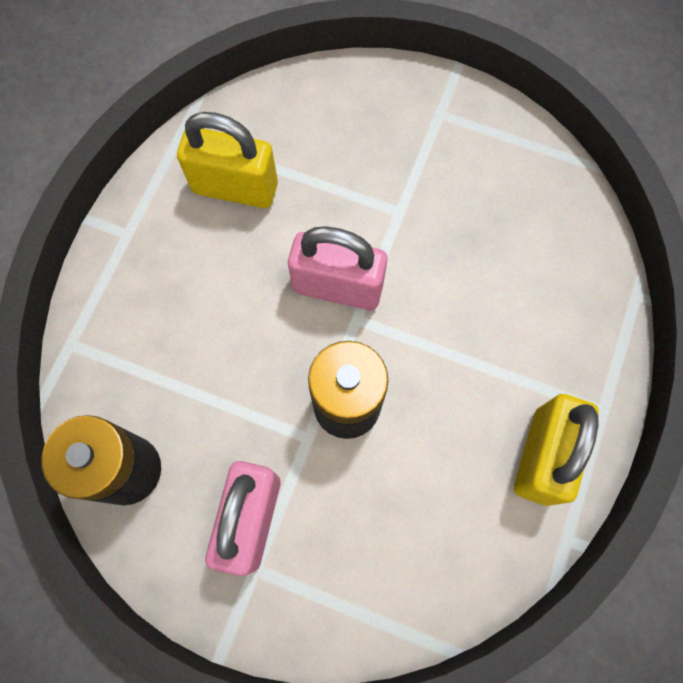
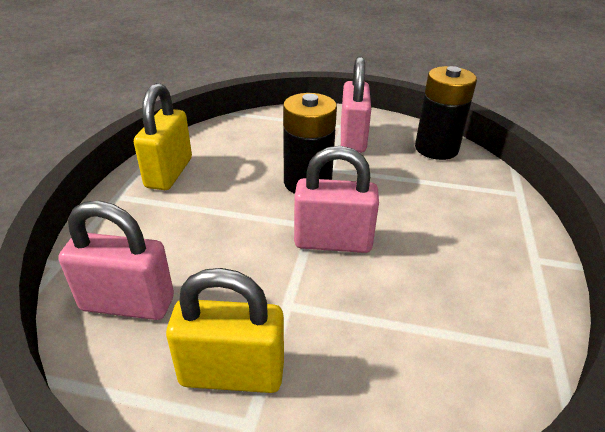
camera: 170 degrees right, 35 degrees down
(235, 188) = (462, 305): yellow padlock -> yellow padlock (232, 374)
(551, 231) = (127, 304): none -> pink padlock

